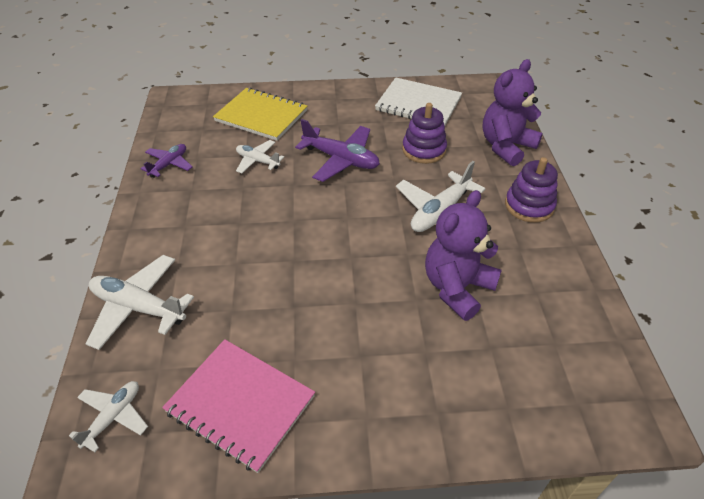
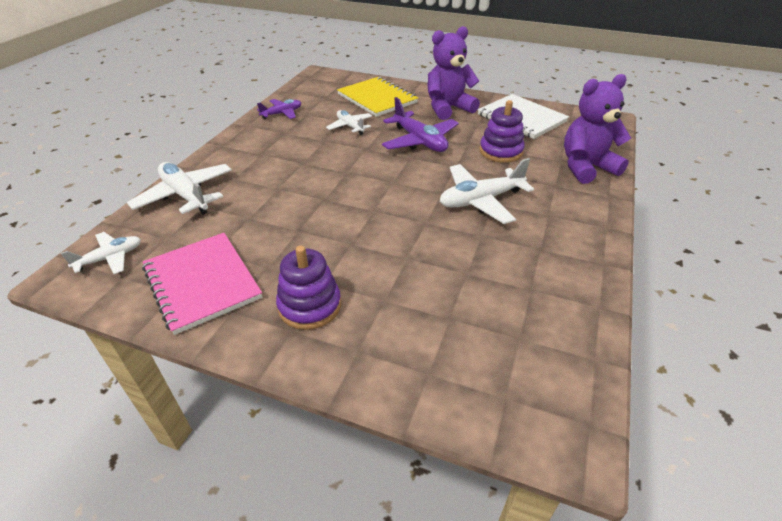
camera: 25 degrees right, 5 degrees down
(457, 288) = (452, 261): purple teddy bear -> purple teddy bear (448, 108)
(529, 206) = (576, 218): purple stacking toy -> purple stacking toy (309, 306)

